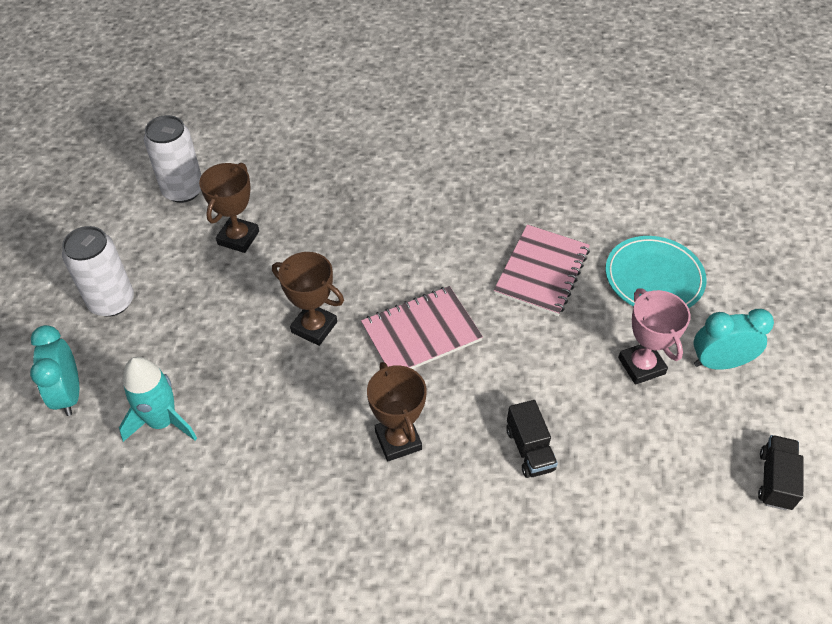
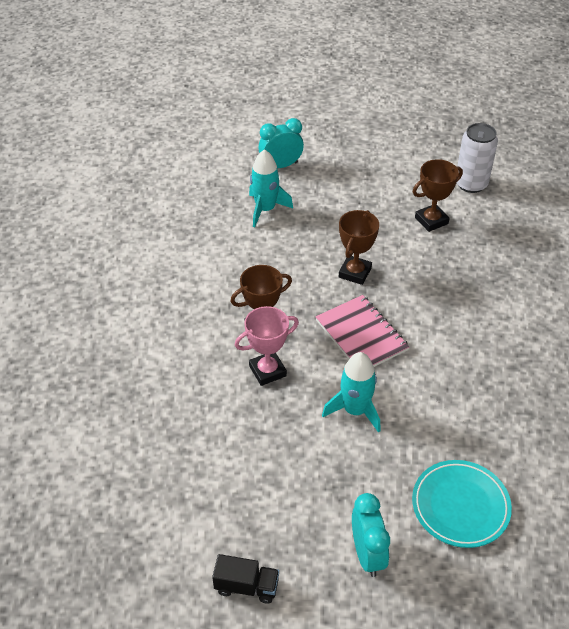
camera: 85 degrees right, 5 degrees down
(112, 301) = (357, 169): white can -> none
(238, 238) = (431, 220): brown trophy -> brown trophy turned 45 degrees counterclockwise
(529, 449) = (261, 407): black truck -> none
(535, 352) = (355, 410): none -> turquoise rocket
(542, 272) = (445, 415): pink notebook -> none
(641, 366) = (353, 489): pink trophy -> pink trophy (267, 371)

